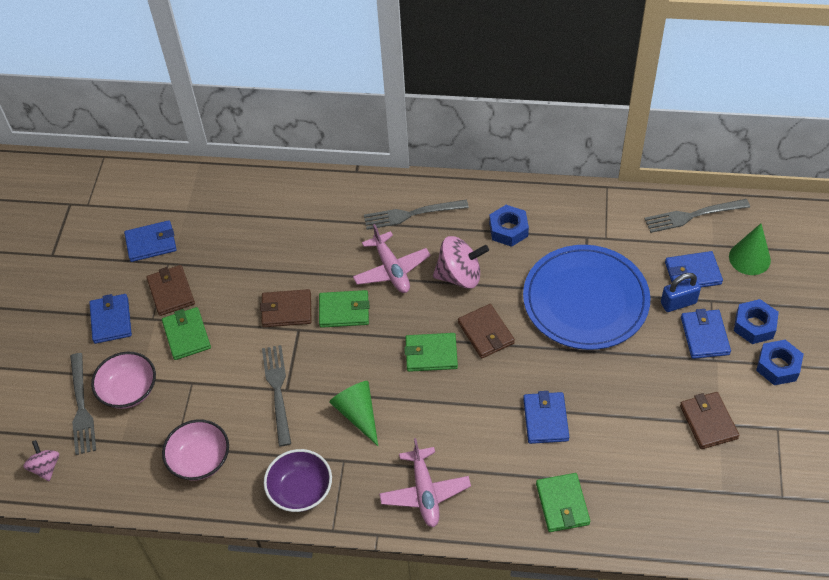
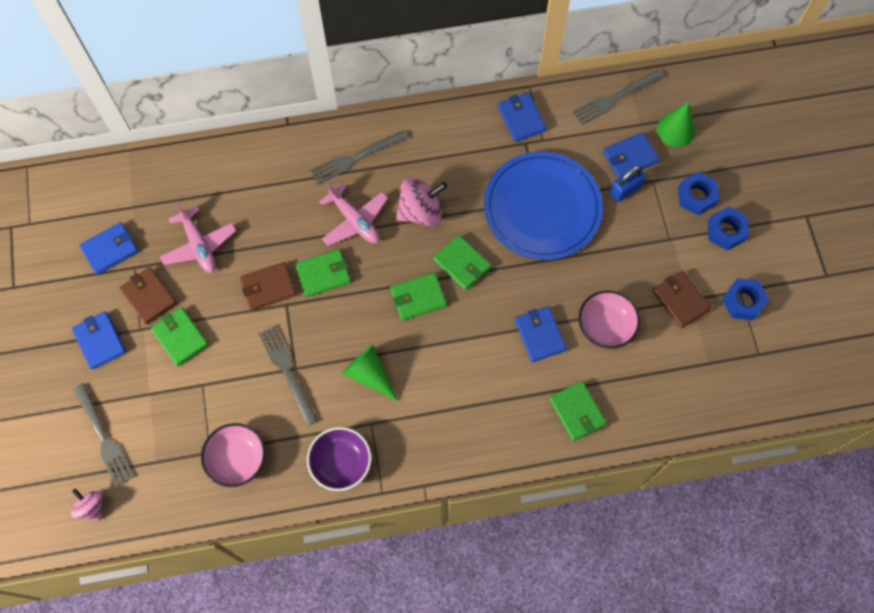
camera: 20 degrees left, 15 degrees up
(129, 390) = (144, 408): pink bowl -> pink bowl (605, 326)
(425, 492) = (453, 434): pink plane -> pink plane (199, 245)
(486, 333) = (461, 264): brown wallet -> green wallet
(508, 230) = (451, 152): blue nut -> blue nut (743, 301)
(705, 336) = (656, 217): blue wallet -> blue wallet (521, 119)

